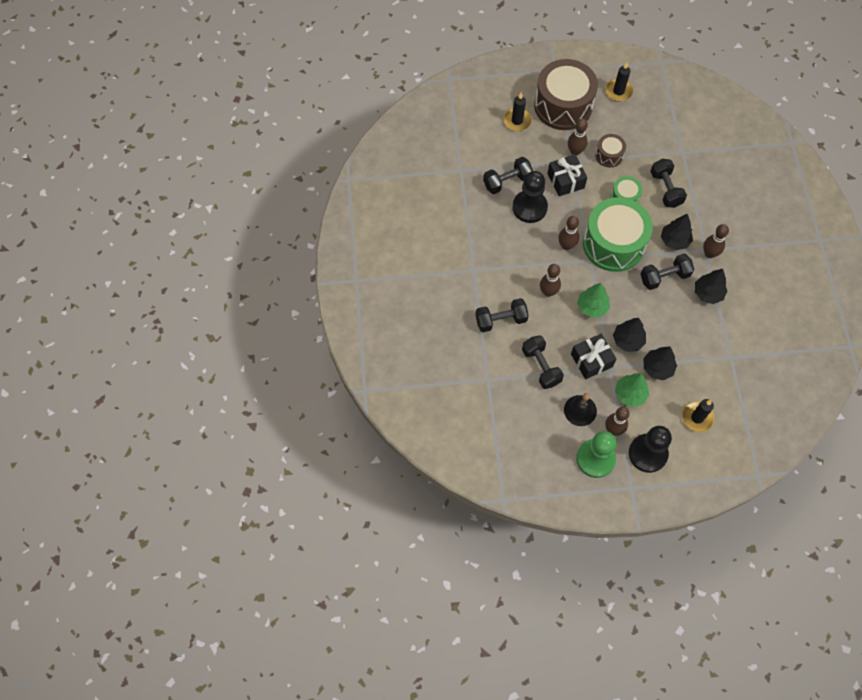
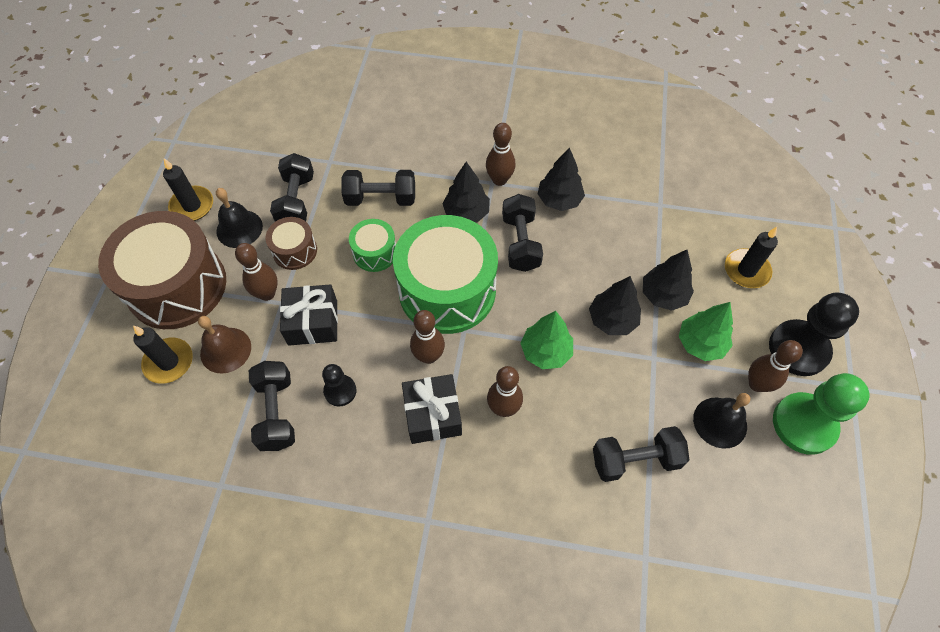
camera: 75 degrees left, 5 degrees down
(501, 320) = (537, 501): black dumbbell -> black dumbbell (296, 201)
(529, 207) = (340, 391): black pawn -> black pawn, size x0.54
(533, 144) = (225, 350): none -> brown bell
(591, 360) = (636, 380): black gift -> black gift (432, 415)
(612, 121) = (239, 228): none -> black bell

